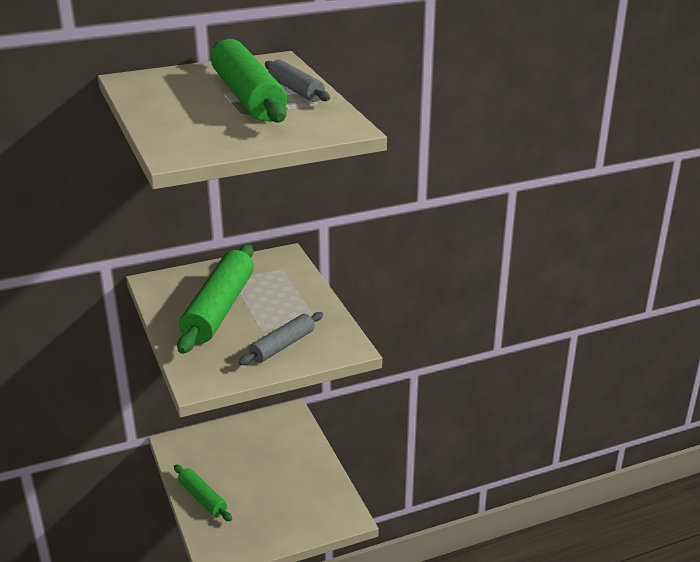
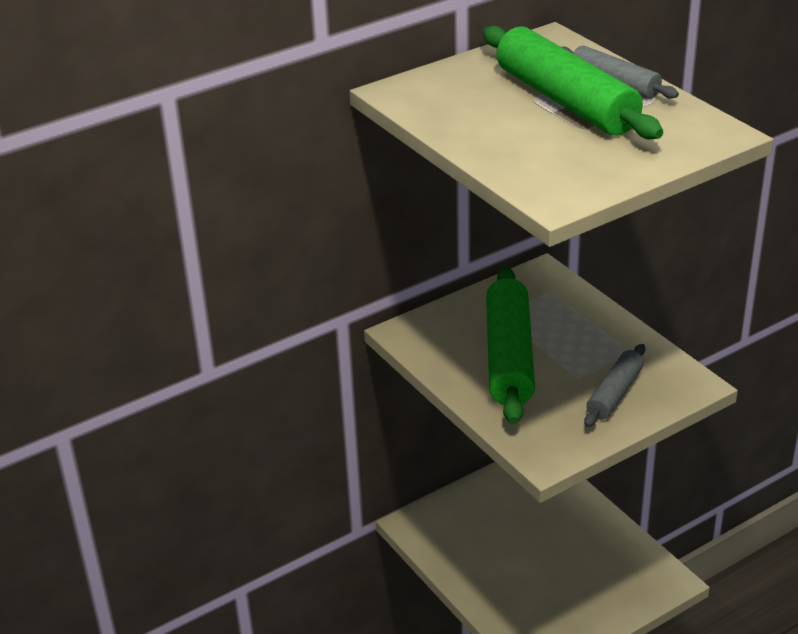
camera: 10 degrees left, 5 degrees up
(202, 498) = (484, 587): green rolling pin -> none

